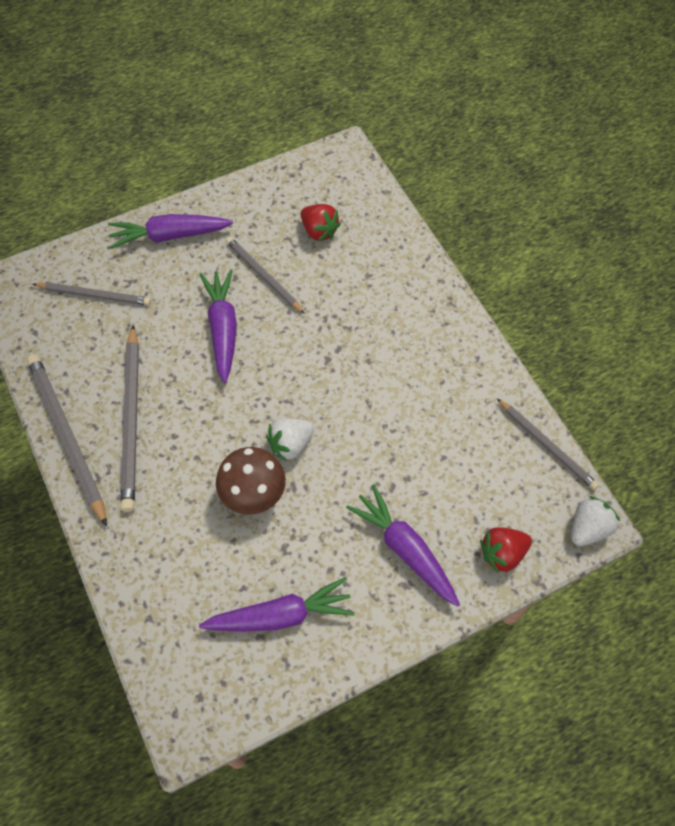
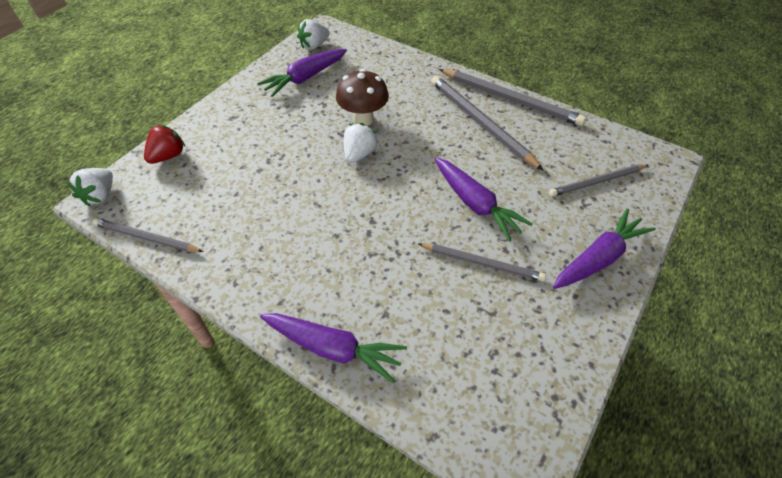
camera: 150 degrees right, 10 degrees down
(228, 690) = (314, 45): none -> white strawberry
(319, 231) = (468, 338): red strawberry -> none
(405, 549) = (241, 132): purple carrot -> purple carrot (333, 348)

